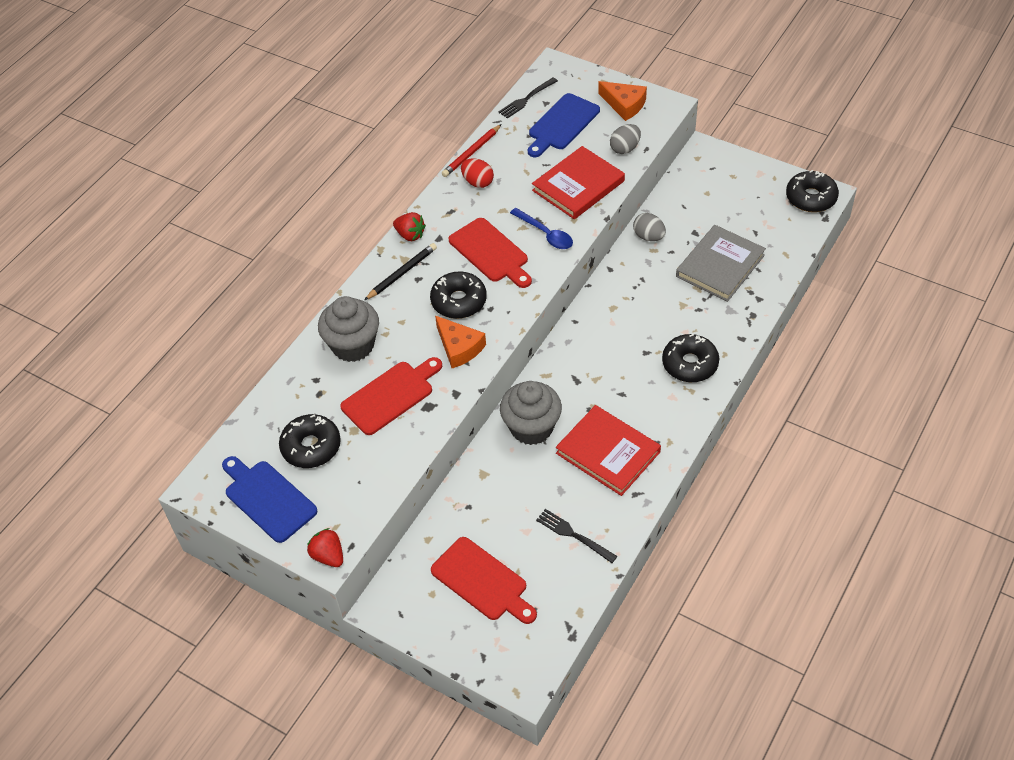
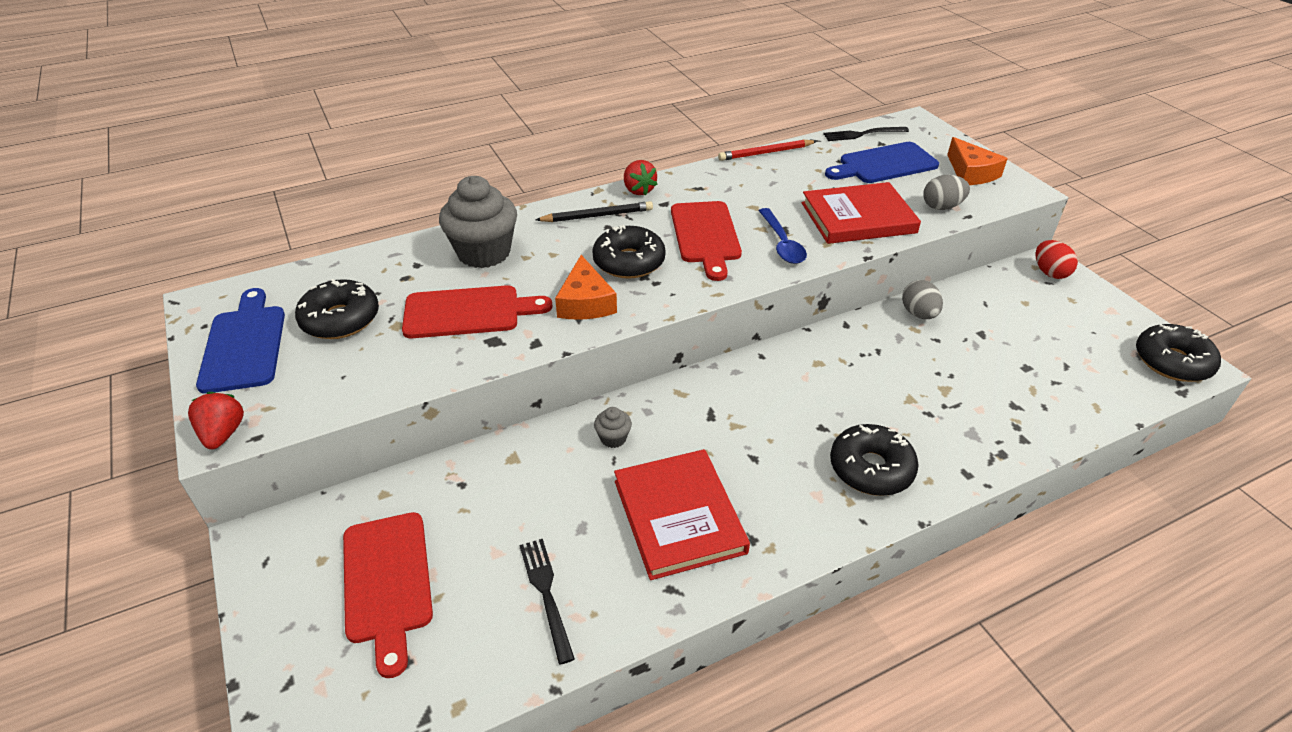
camera: 30 degrees right, 10 degrees down
(478, 182) = (749, 176): red egg -> red egg (1049, 273)
(531, 427) = (613, 438): grey cupcake -> grey cupcake, size x0.43
(720, 266) = (992, 380): grey book -> none

